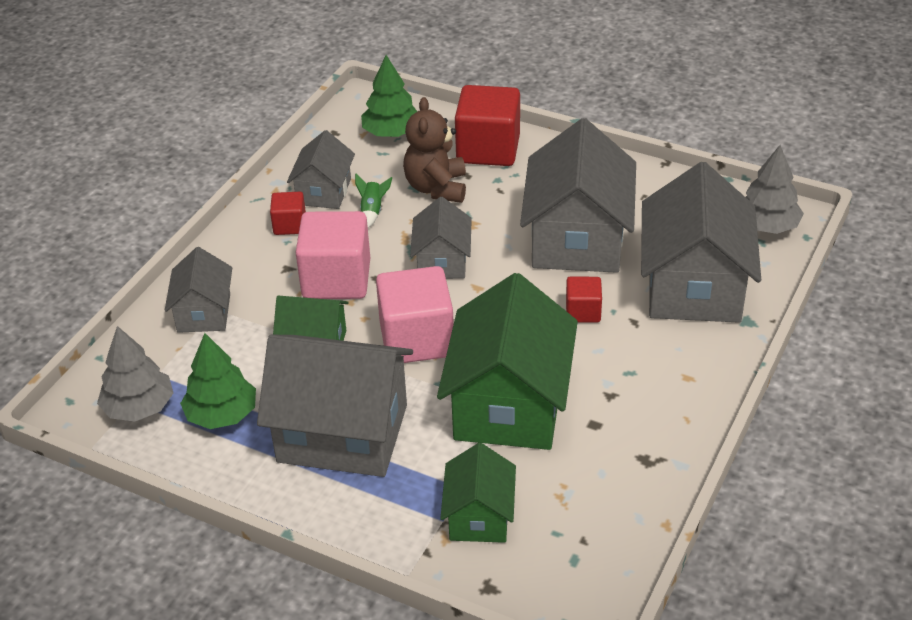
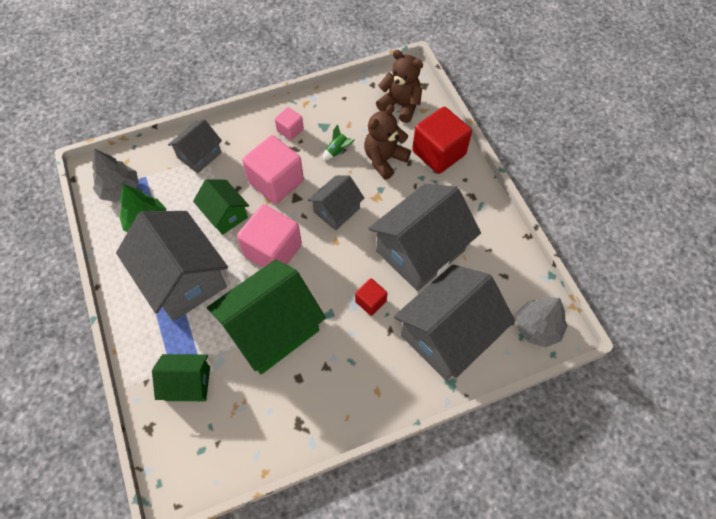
camera: 40 degrees right, 20 degrees up
(290, 225) = (290, 130): red cube -> pink cube
(324, 192) = (327, 120): grey house -> none
(391, 133) = (400, 105): green tree -> brown teddy bear
(479, 516) = (188, 383): green house -> green house turned 45 degrees clockwise

